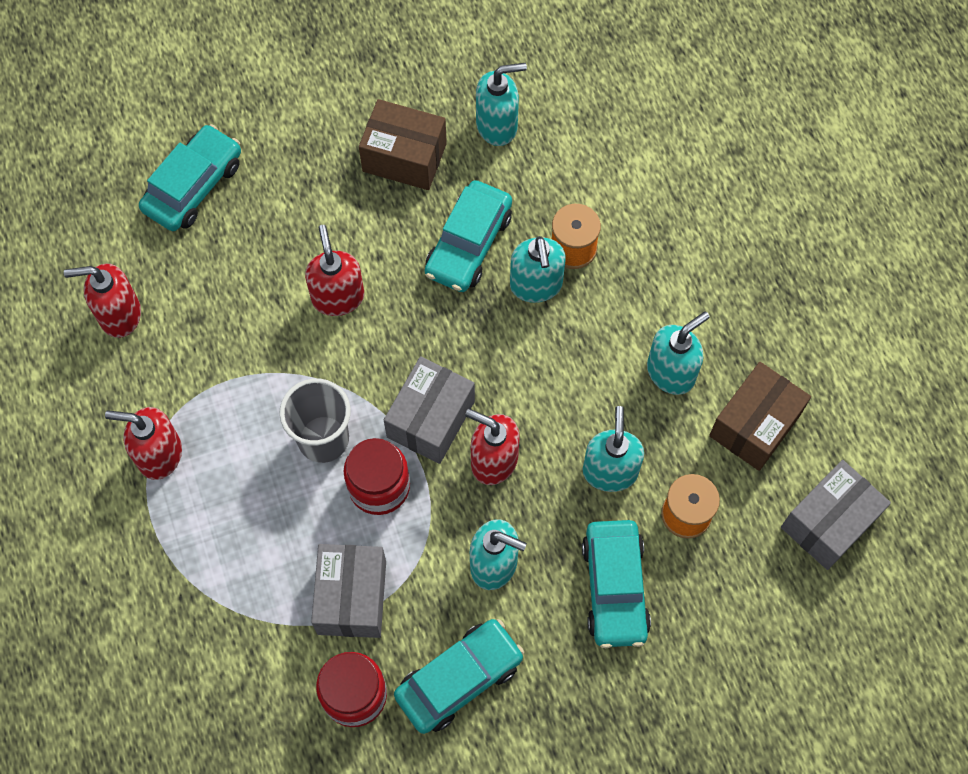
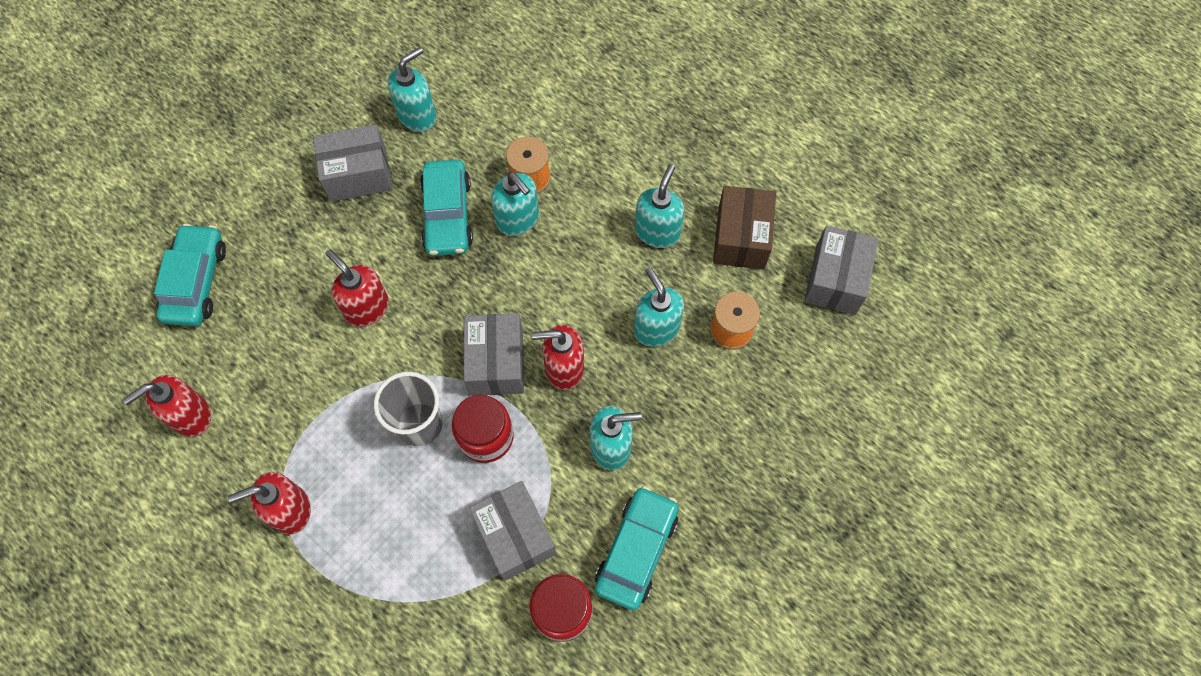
camera: 30 degrees left, 0 degrees up
(404, 157) = (358, 175): brown box -> grey box
(615, 587) = (712, 413): turquoise car -> none

